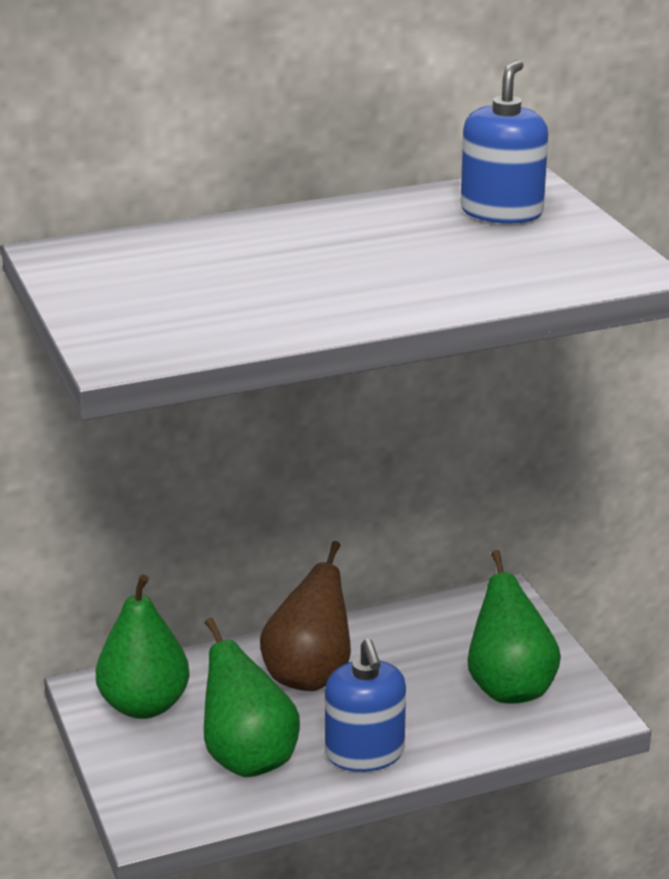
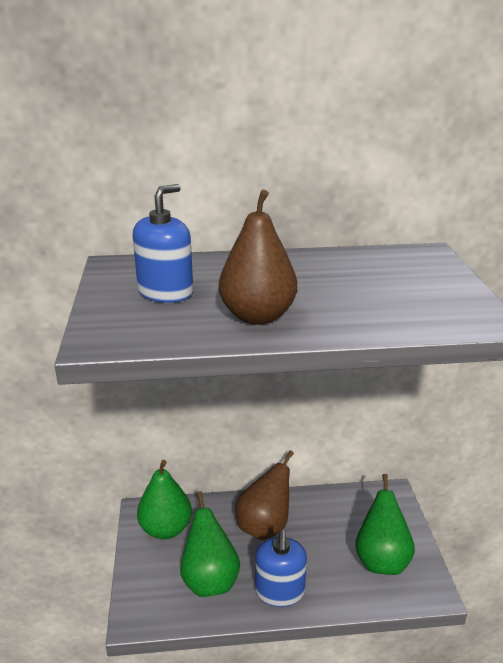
camera: 15 degrees right, 0 degrees up
(322, 299) = (257, 316): none -> brown pear
(501, 212) = (405, 269): blue soap dispenser -> blue soap dispenser (165, 292)

